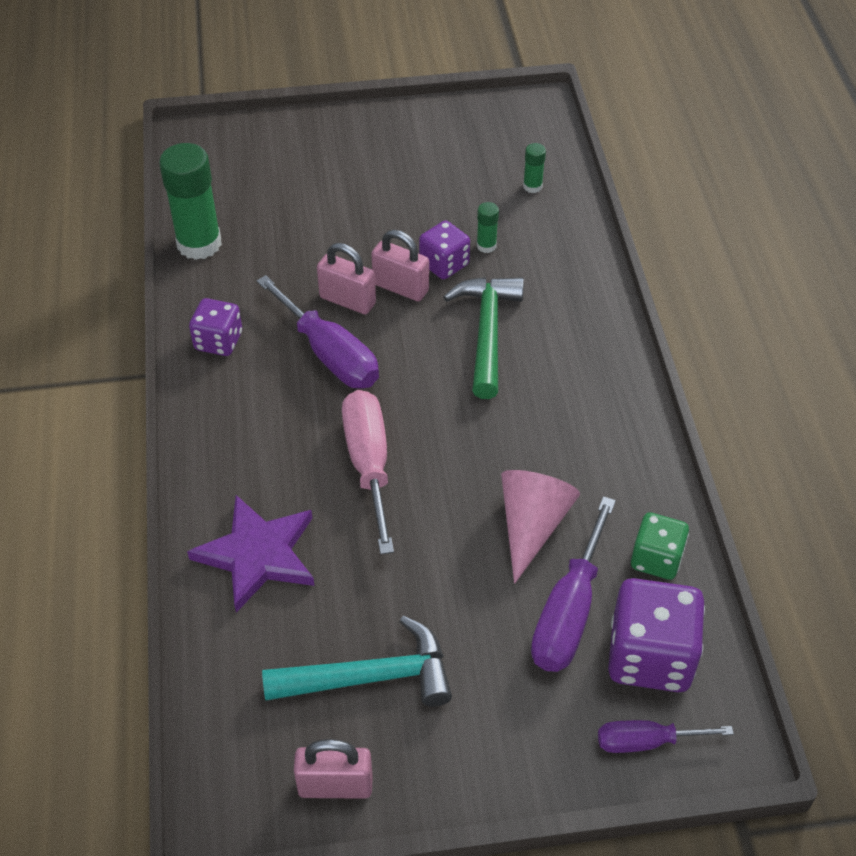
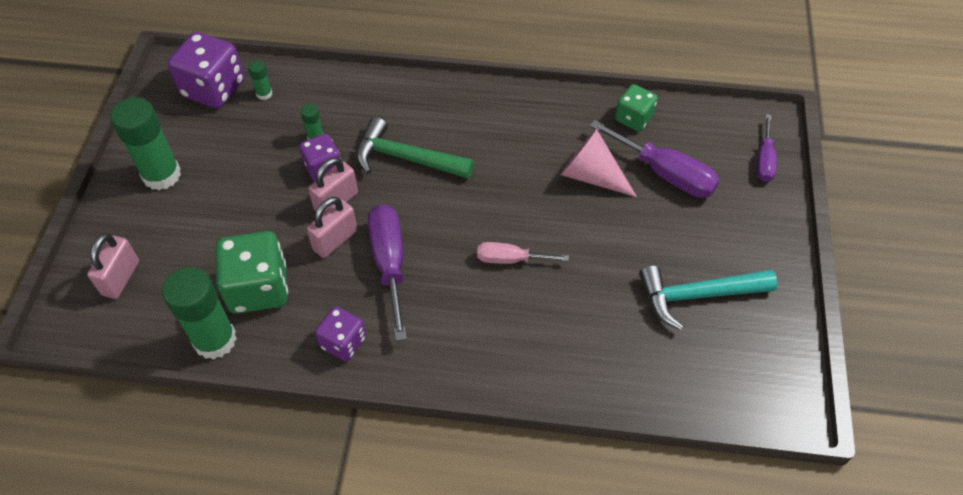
camera: 75 degrees left, 5 degrees up
(258, 555) = (576, 349): purple star -> none
(268, 257) = (258, 288): none -> green dice
(330, 354) = (389, 264): purple screwdriver -> purple screwdriver turned 75 degrees counterclockwise
(335, 786) = (778, 333): pink padlock -> pink padlock (121, 278)
(369, 464) = (510, 259): pink screwdriver -> pink screwdriver, size x0.60
(371, 677) = (697, 295): turquoise hammer -> turquoise hammer turned 105 degrees counterclockwise
(387, 144) = (161, 175): none -> green glue stick
(650, 656) = (705, 142): purple dice -> purple dice (213, 89)

